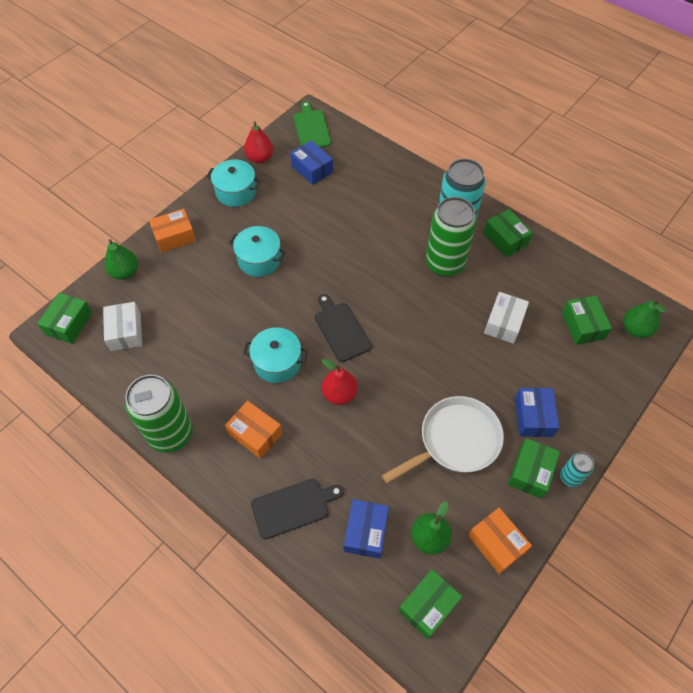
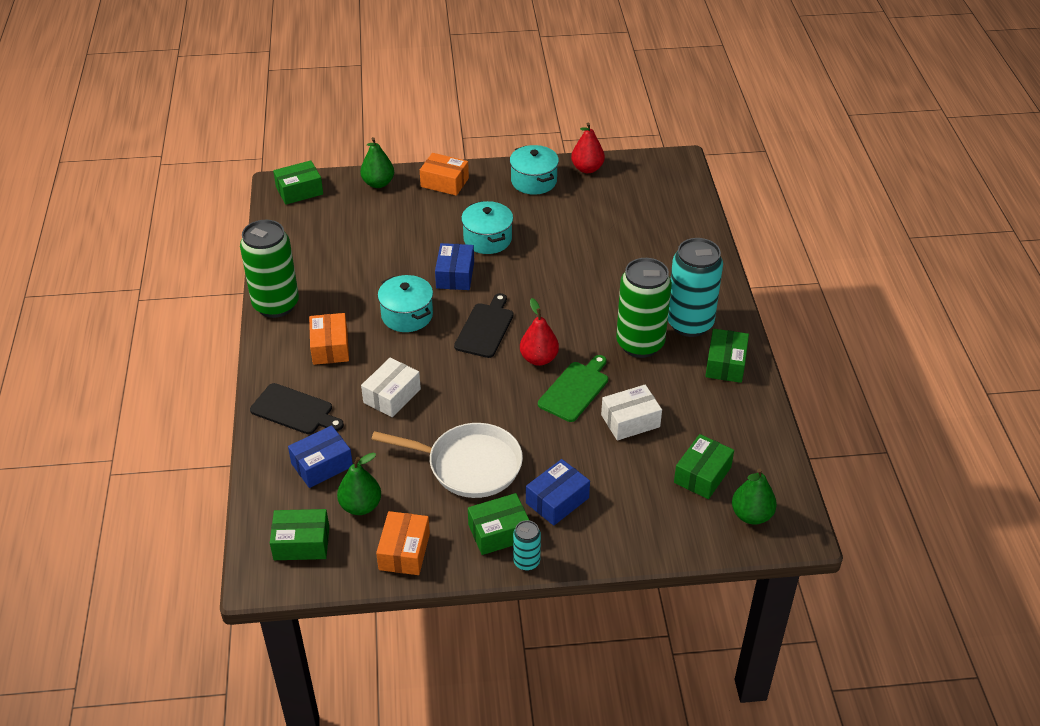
camera: 45 degrees right, 15 degrees down
(125, 332) = (329, 221): white box -> white box (392, 396)
(311, 128) = (664, 172): green cutting board -> green cutting board (575, 389)
(312, 169) = (621, 203): blue box -> blue box (455, 275)
(339, 394) = (424, 368): red pear -> red pear (539, 359)

